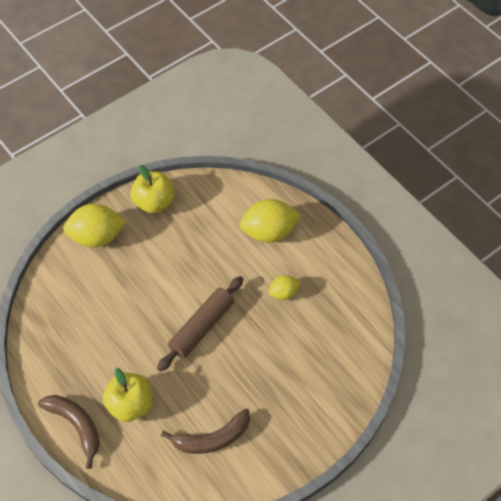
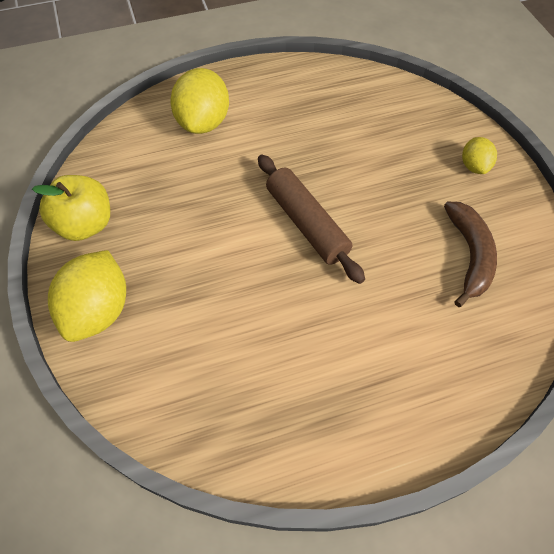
camera: 70 degrees left, 0 degrees up
(76, 425) = (410, 422): brown banana -> none
(130, 404) = (396, 337): yellow apple -> none
(284, 293) = (293, 133): yellow lemon -> yellow lemon (474, 166)

